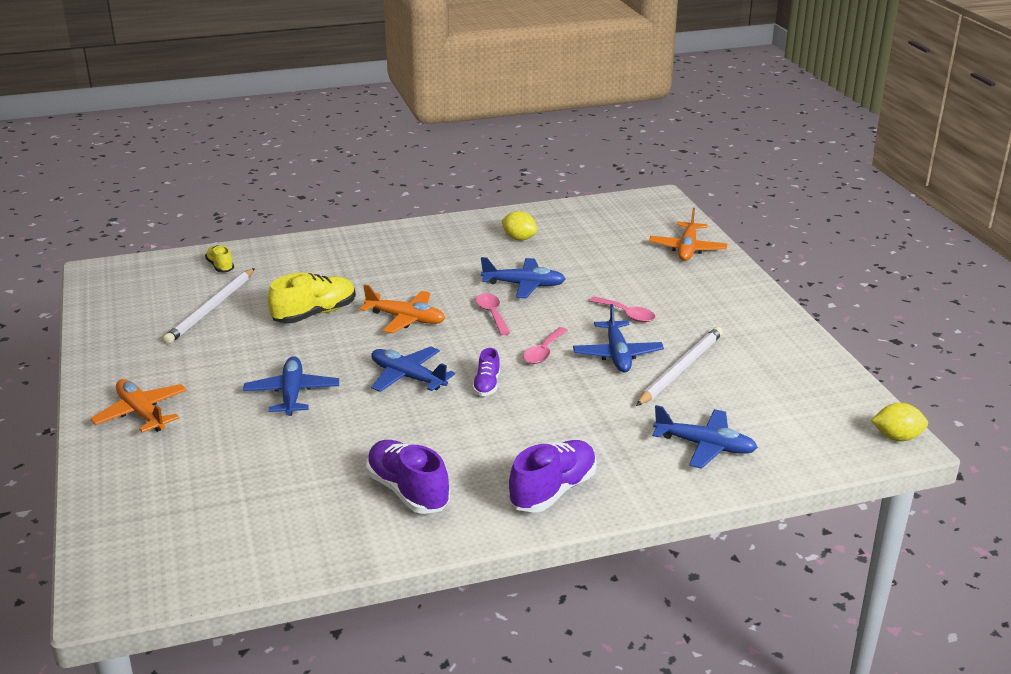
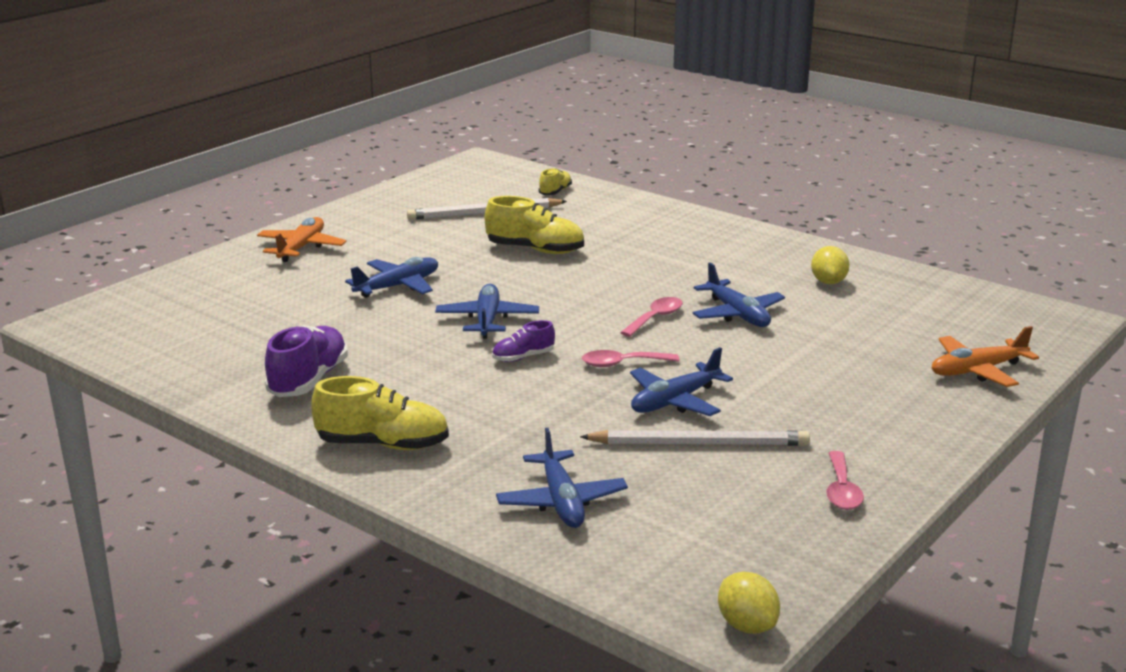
camera: 55 degrees right, 5 degrees down
(406, 319) = (585, 286): orange plane -> none
(553, 491) = (383, 444): purple shoe -> yellow shoe
(626, 314) = (766, 381): pink spoon -> pink spoon (841, 490)

